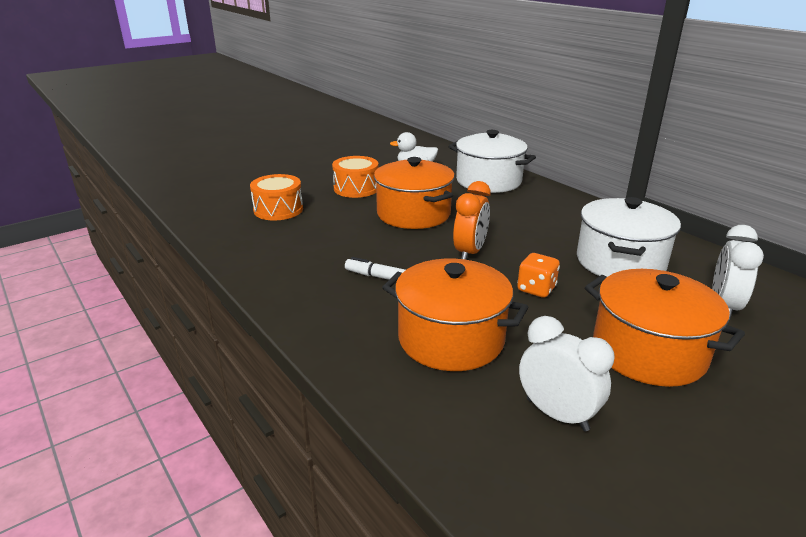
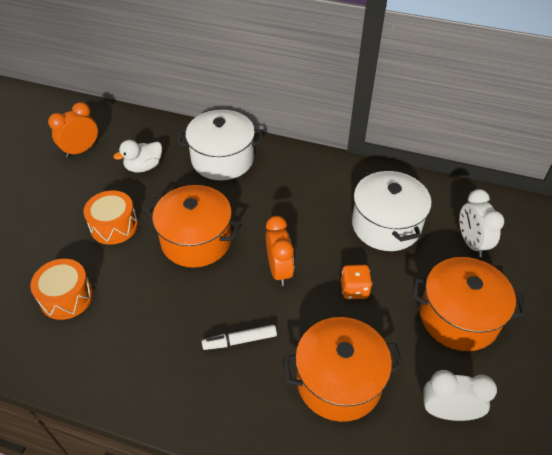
camera: 35 degrees left, 20 degrees up
(377, 149) = (81, 150): none -> orange clock

